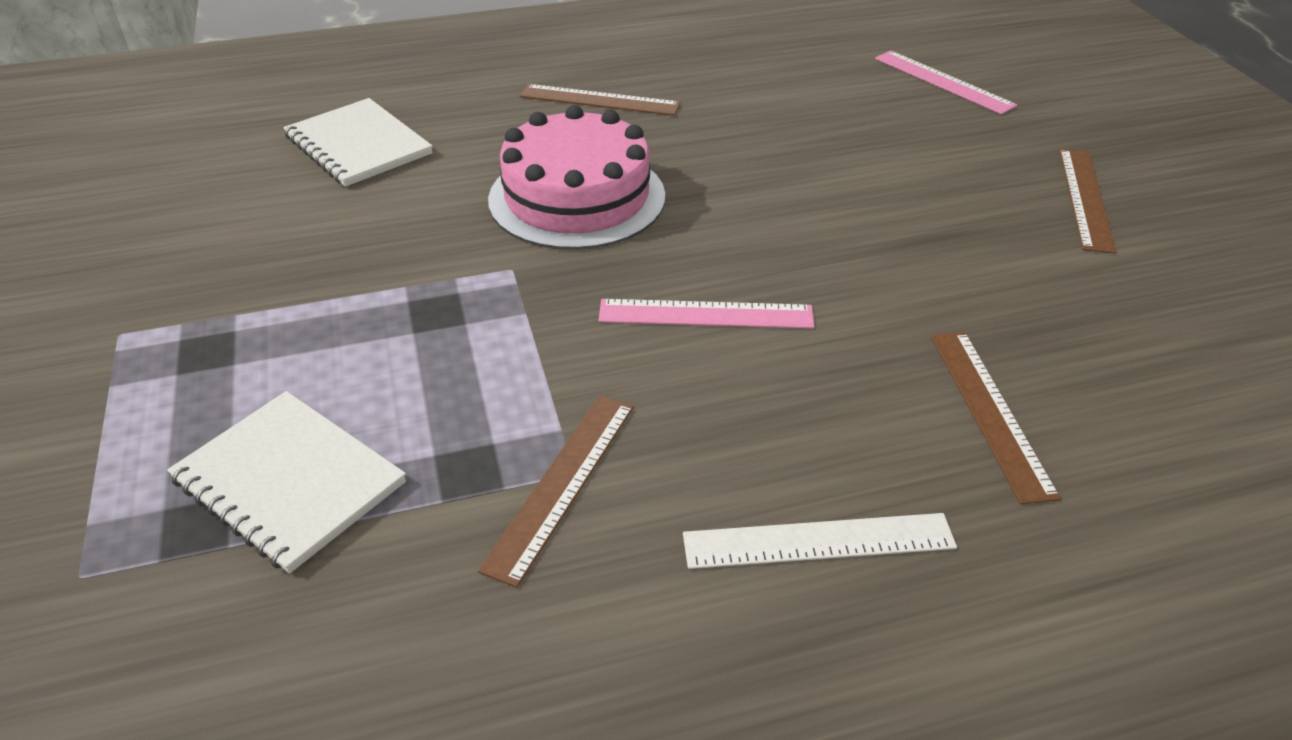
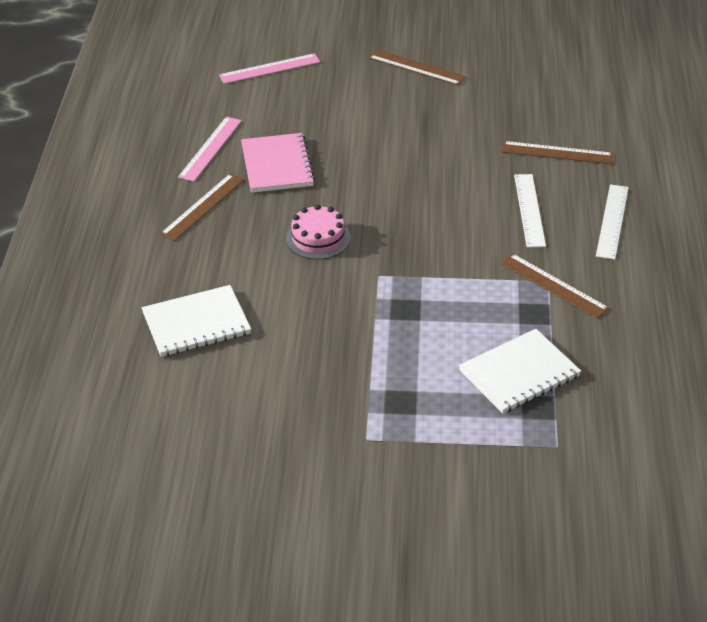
camera: 70 degrees left, 0 degrees up
(577, 197) = (318, 238): pink cake -> pink cake, size x0.57
(706, 314) = (452, 215): pink ruler -> pink ruler (210, 148)
(725, 132) = (277, 165): none -> pink notebook
(779, 406) = (529, 210): none -> white ruler

